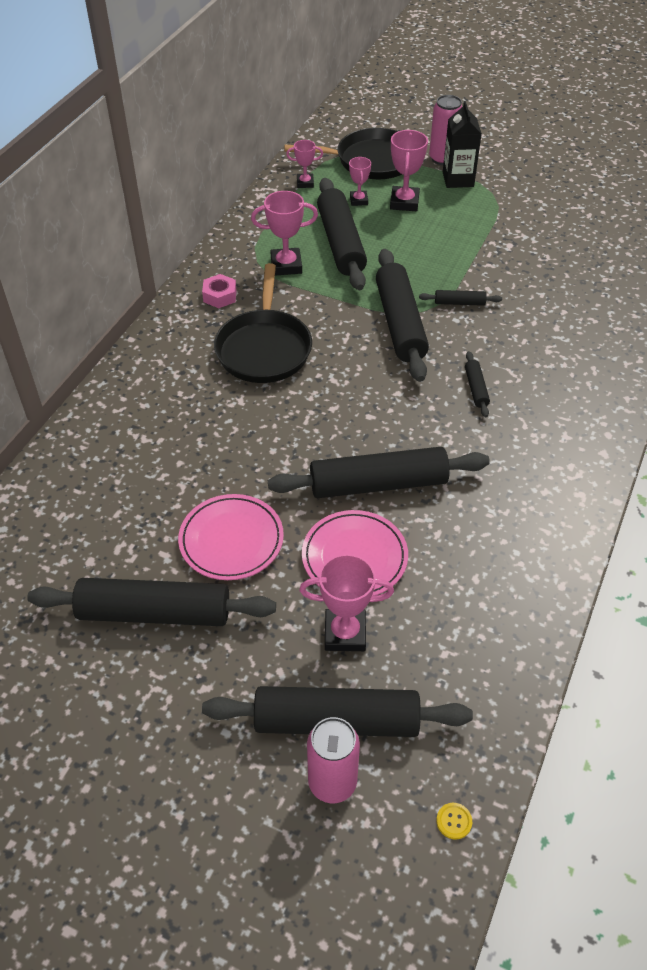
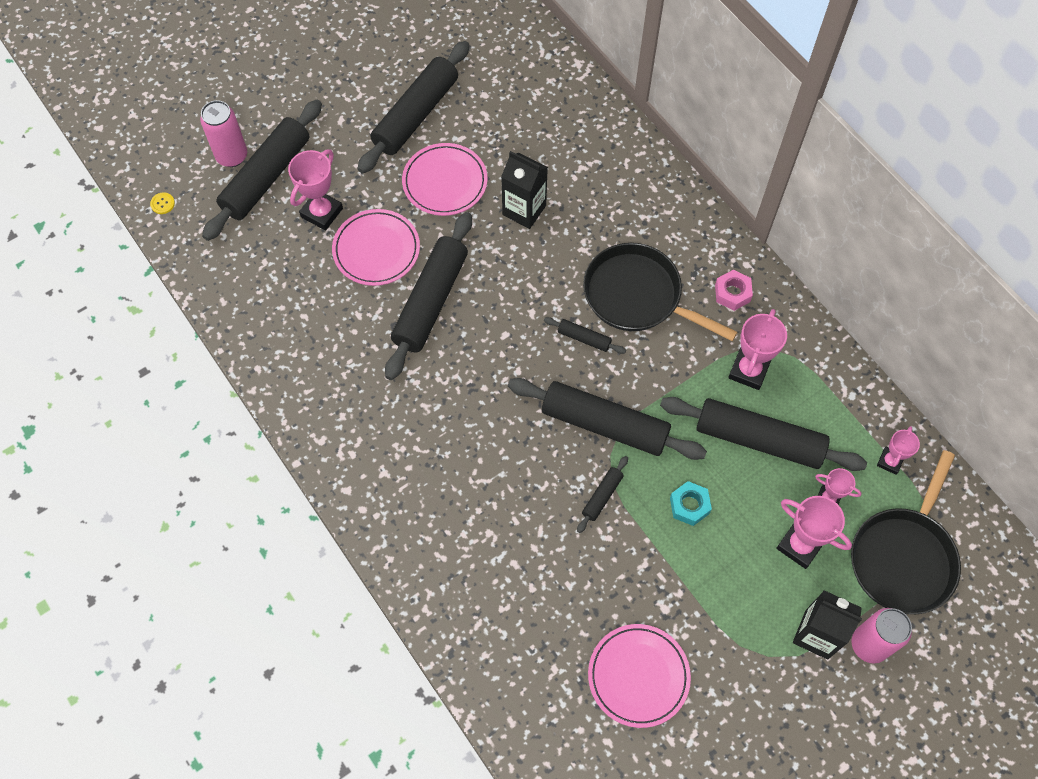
camera: 120 degrees right, 15 degrees up
(224, 460) = (524, 210): none -> black carton
(424, 258) = (689, 506): none -> turquoise nut
(476, 388) = (482, 437): black rolling pin -> black rolling pin (584, 338)
(566, 241) = (638, 676): none -> pink plate

